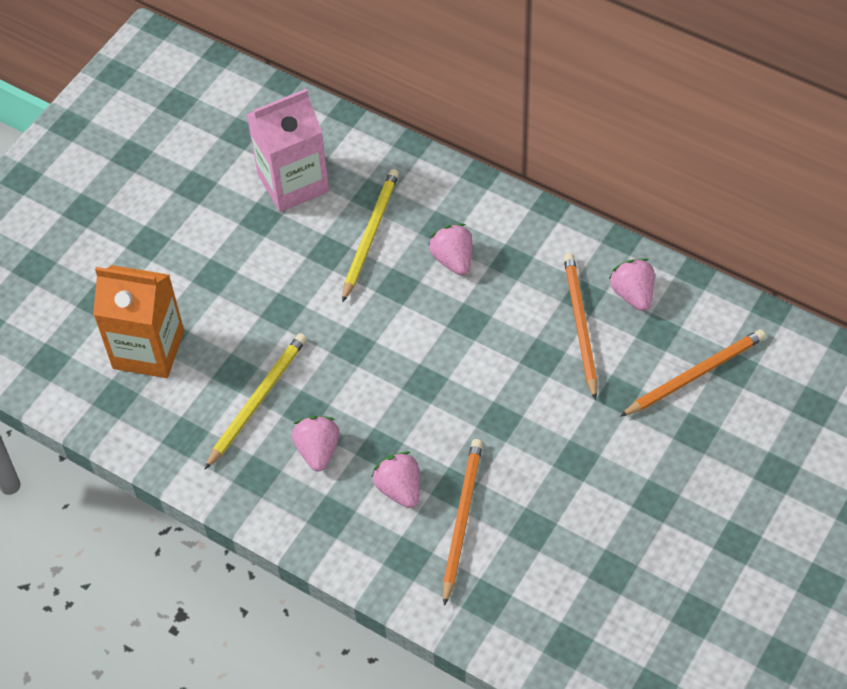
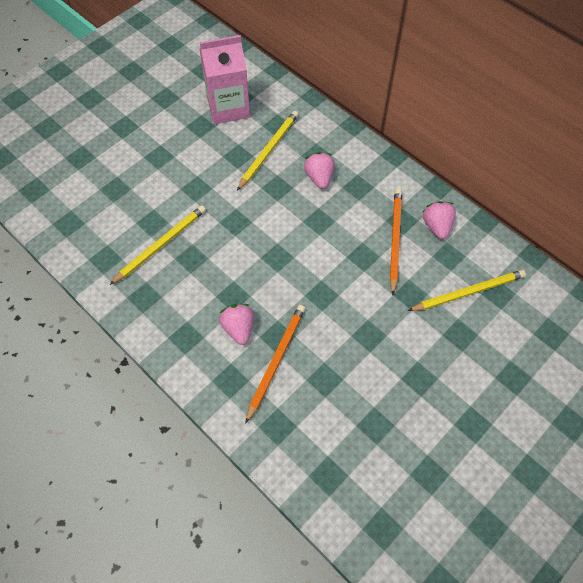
camera: 10 degrees right, 5 degrees up
(148, 349) = (101, 195): orange carton -> none
(318, 450) = (190, 288): pink strawberry -> none
(695, 375) = (468, 292): orange pencil -> yellow pencil

